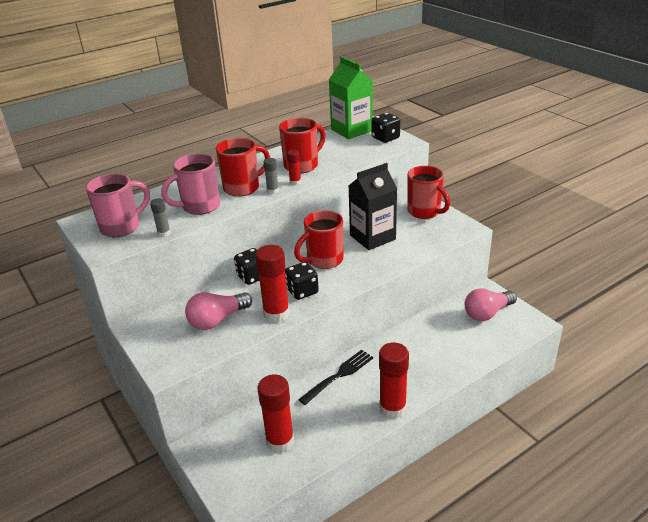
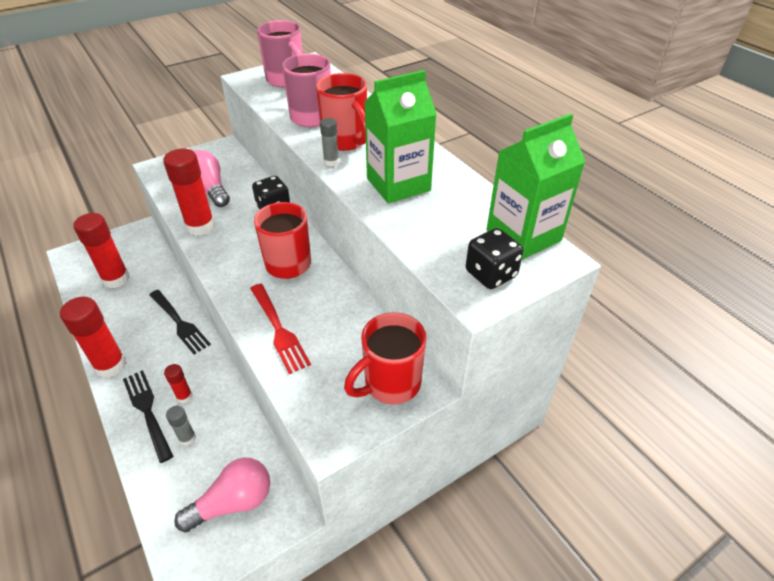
camera: 90 degrees right, 10 degrees up
(164, 233) = (263, 101): grey glue stick -> grey glue stick (187, 438)
(295, 182) = (349, 179): red glue stick -> red glue stick (184, 396)
(302, 165) = (398, 184): red mug -> green carton
(302, 291) = (231, 245): black dice -> none
(372, 237) = (328, 312): black carton -> none
(391, 255) = (278, 329): none -> red fork
(433, 370) = (148, 412): none -> black fork
(487, 313) = (233, 502): pink light bulb -> pink light bulb turned 90 degrees clockwise

